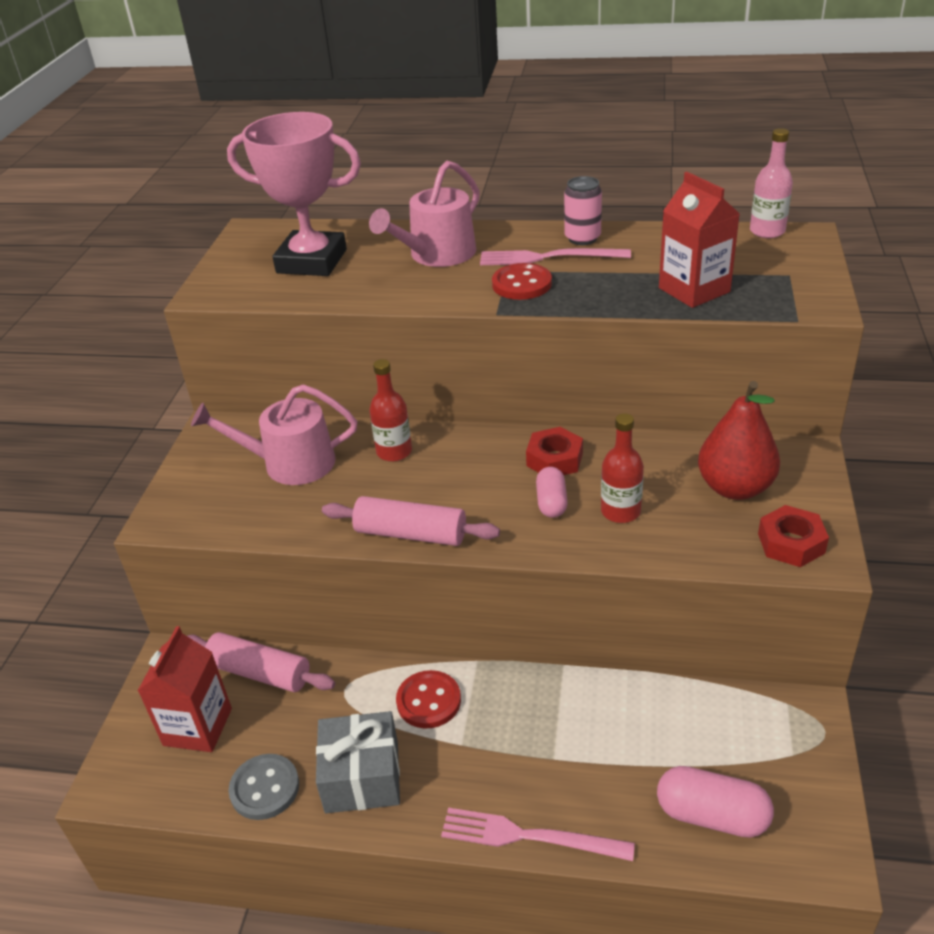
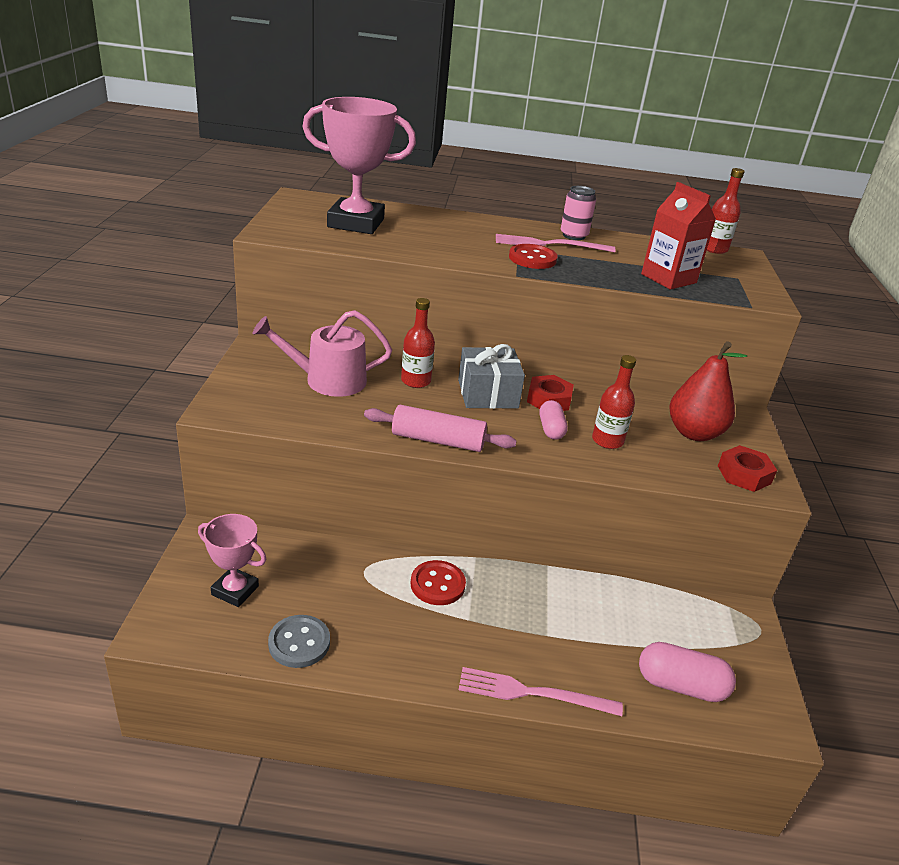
camera: 10 degrees left, 5 degrees down
(198, 727) = (235, 590): red carton -> pink trophy
(259, 672) = (288, 552): pink rolling pin -> none
(362, 777) = (385, 639): grey gift -> grey gift (488, 394)
(437, 255) = (459, 232): pink watering can -> none
(767, 231) = (714, 249): pink bottle -> red bottle

